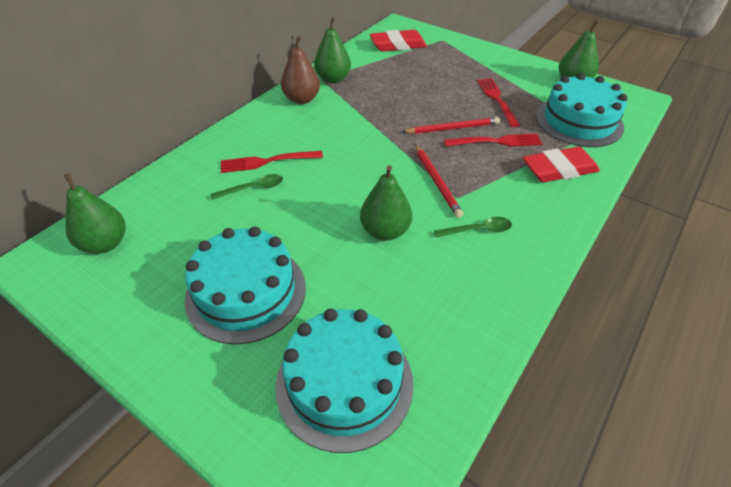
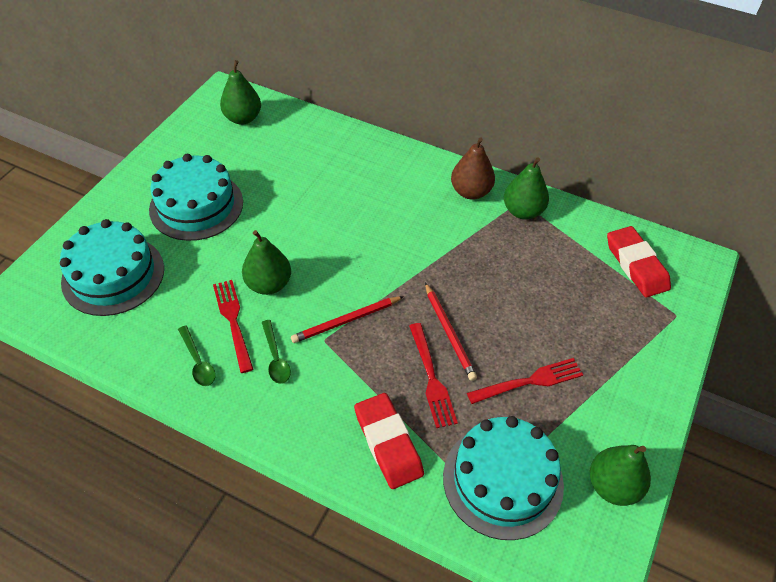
camera: 80 degrees right, 5 degrees up
(253, 188) = (316, 184): green spoon -> green spoon (198, 362)
(267, 161) = (356, 186): red fork -> red fork (233, 321)

